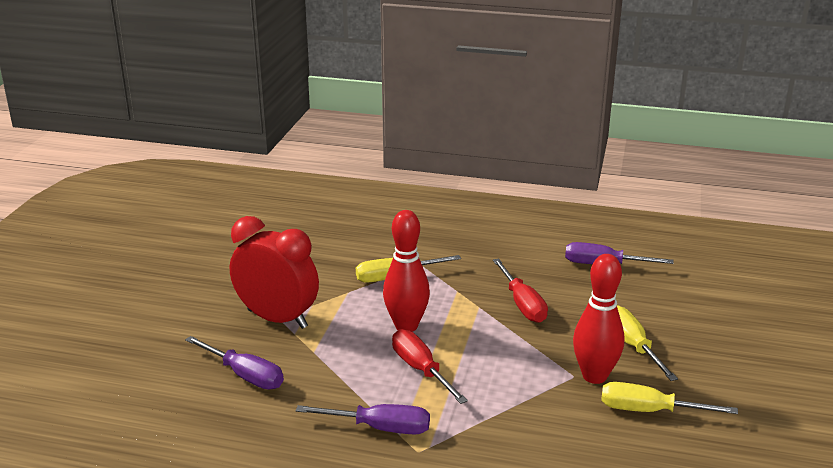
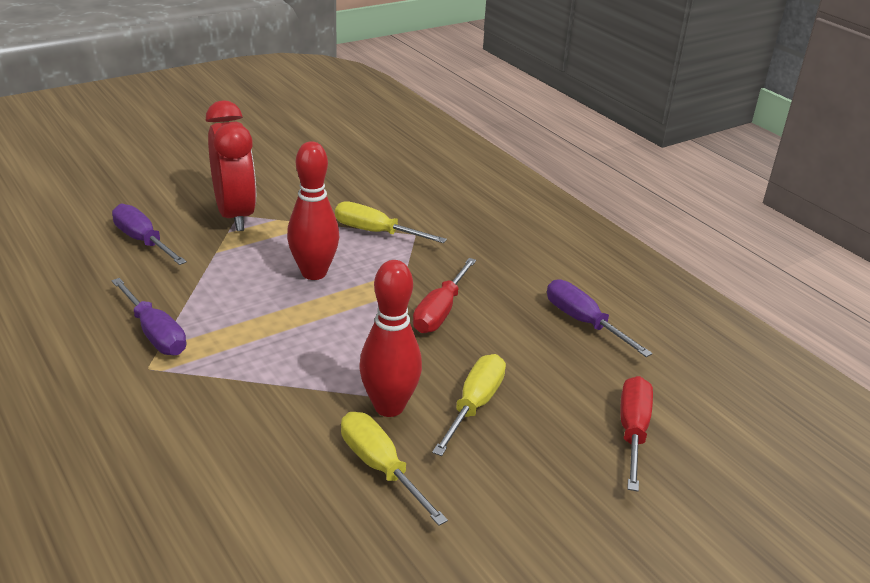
camera: 40 degrees right, 5 degrees up
(245, 375) = (143, 241): purple screwdriver -> purple screwdriver turned 150 degrees clockwise
(421, 370) = (262, 311): red screwdriver -> red screwdriver (632, 432)

